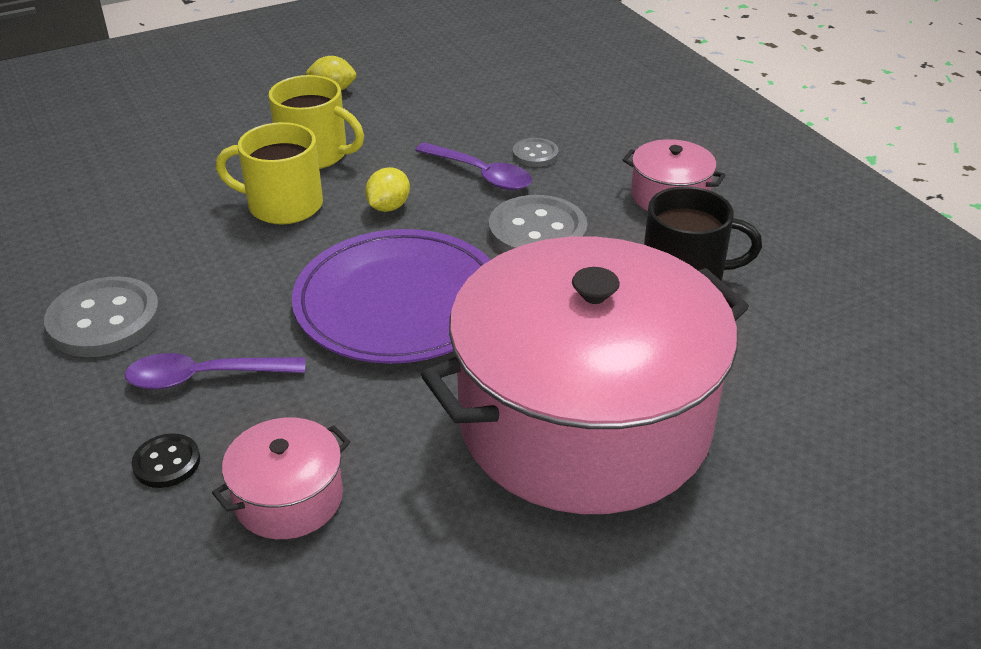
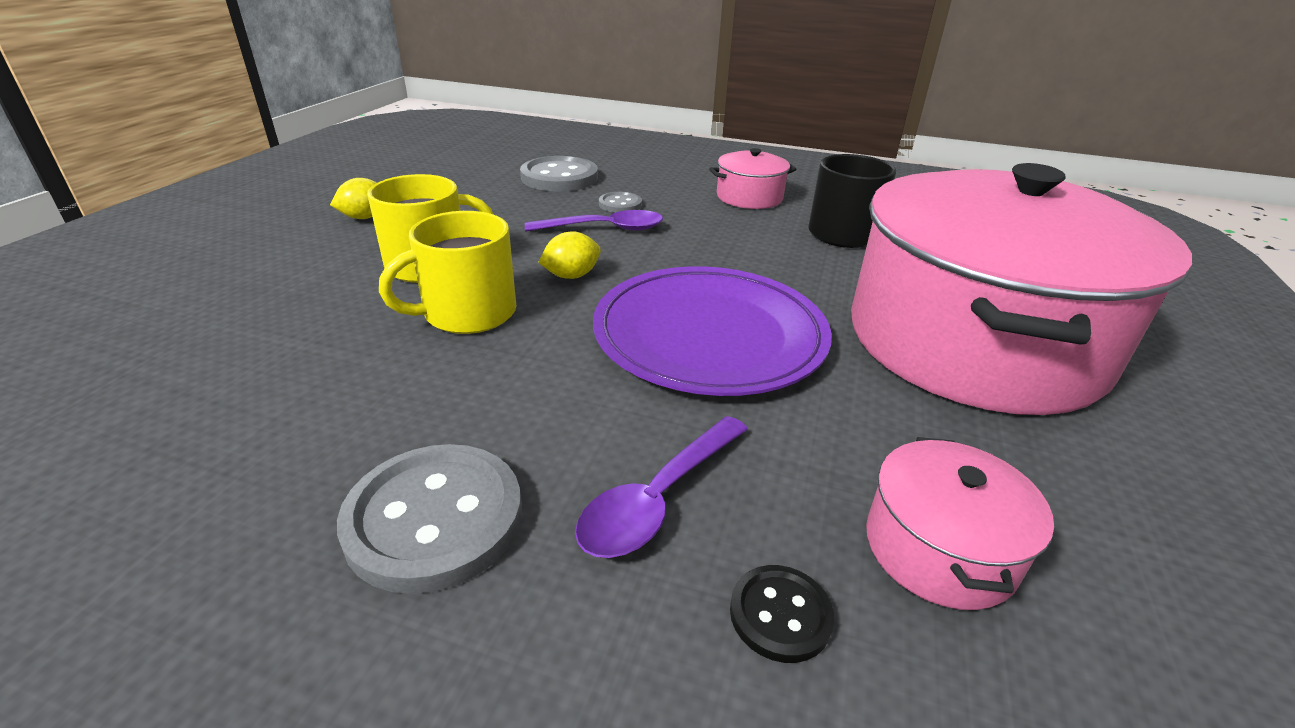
camera: 45 degrees left, 5 degrees down
(388, 207) = (571, 276): yellow lemon -> yellow lemon turned 75 degrees clockwise
(537, 232) = (713, 247): grey button -> grey button (559, 177)

